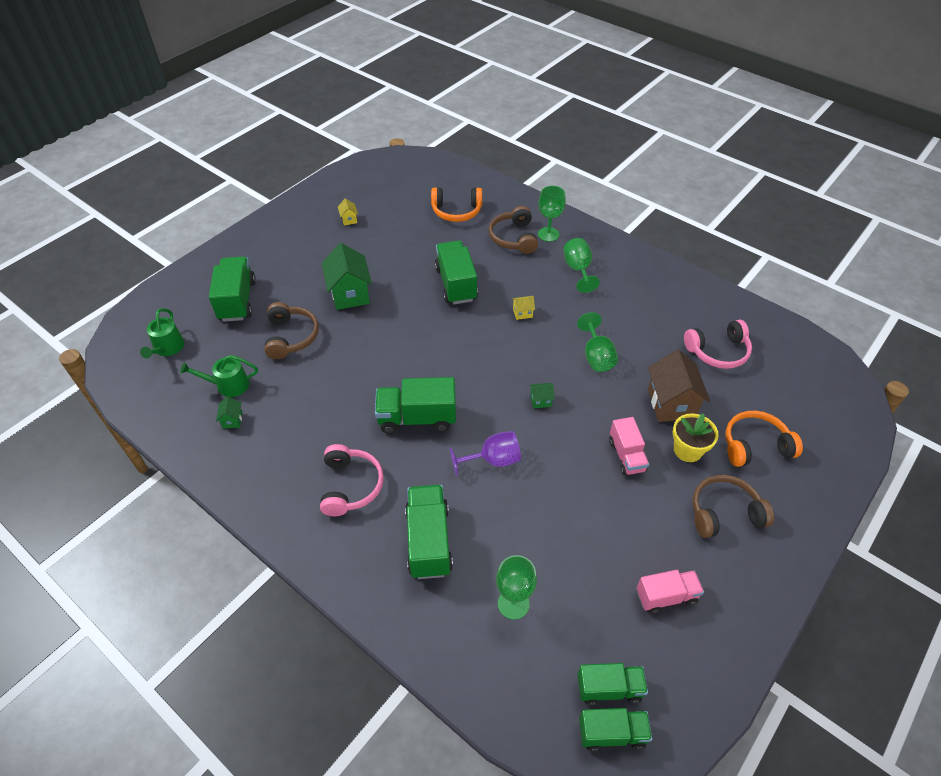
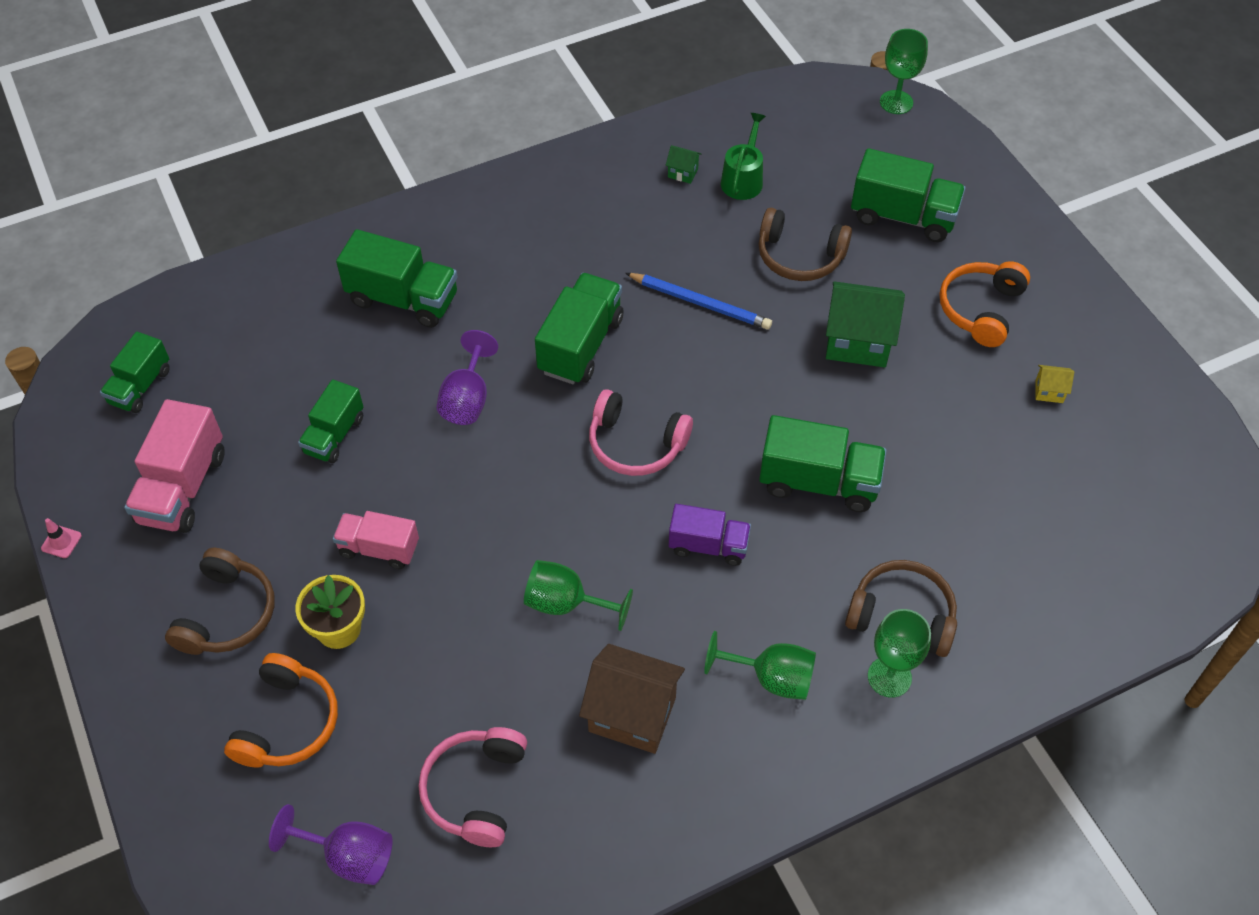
camera: 115 degrees right, 5 degrees up
(167, 348) = (840, 135): green watering can -> none
(350, 486) = (520, 253): pink headphones -> pink headphones (636, 444)
(352, 371) = (700, 303): none -> blue pencil
(456, 211) = (1015, 556): orange headphones -> orange headphones (981, 309)
(513, 603) = (281, 345): green goblet -> green goblet (896, 102)
(522, 313) = (708, 545): yellow house -> purple truck
(540, 401) = (527, 492): green house -> none
(612, 733) = (103, 369): green truck -> green truck (334, 435)
(666, 596) = (183, 488): pink truck -> pink truck, size x1.56
(671, 404) = (422, 655): brown house -> brown house (632, 714)
(760, 653) = (61, 542): none -> pink traffic cone
(789, 385) = (349, 856): none -> purple goblet

